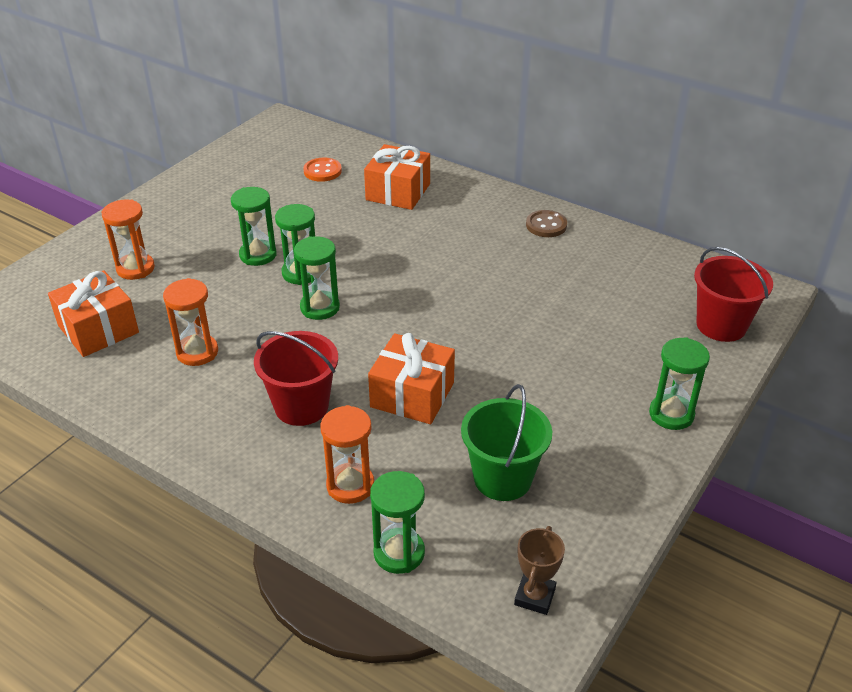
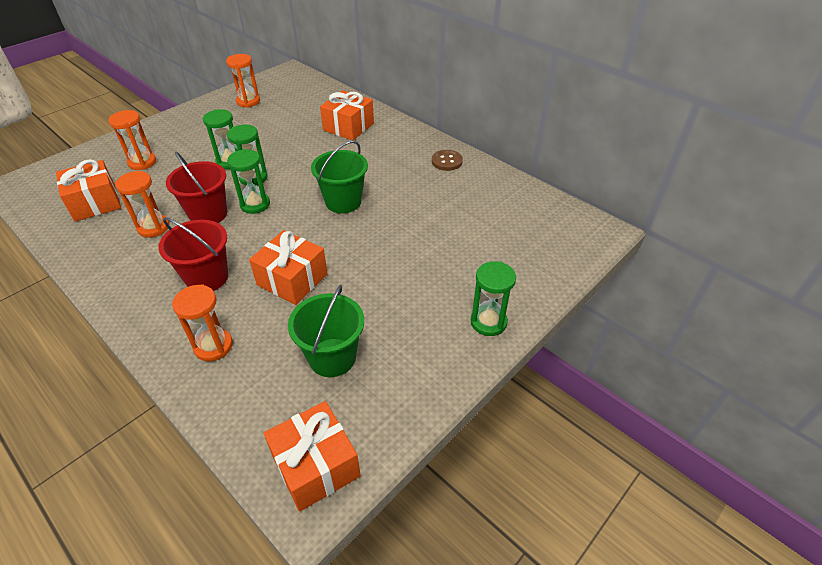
camera: 10 degrees right, 5 degrees up
(243, 169) = (248, 101): none -> orange hourglass
(322, 171) = (302, 107): orange button -> none
(399, 553) = (224, 409): green hourglass -> none
(434, 291) = (343, 202): none -> green bucket
(535, 596) = (315, 466): brown trophy -> orange gift
(721, 325) = (555, 254): red bucket -> red bucket (208, 214)

